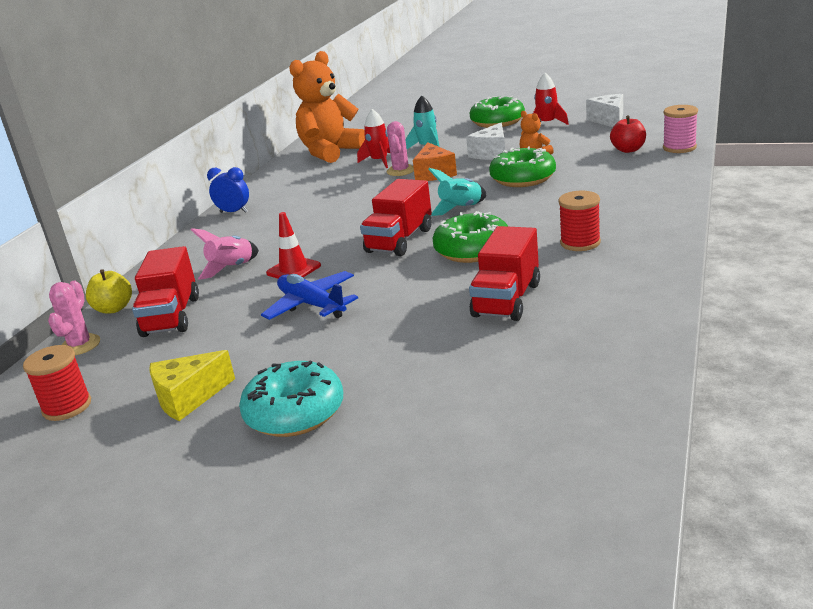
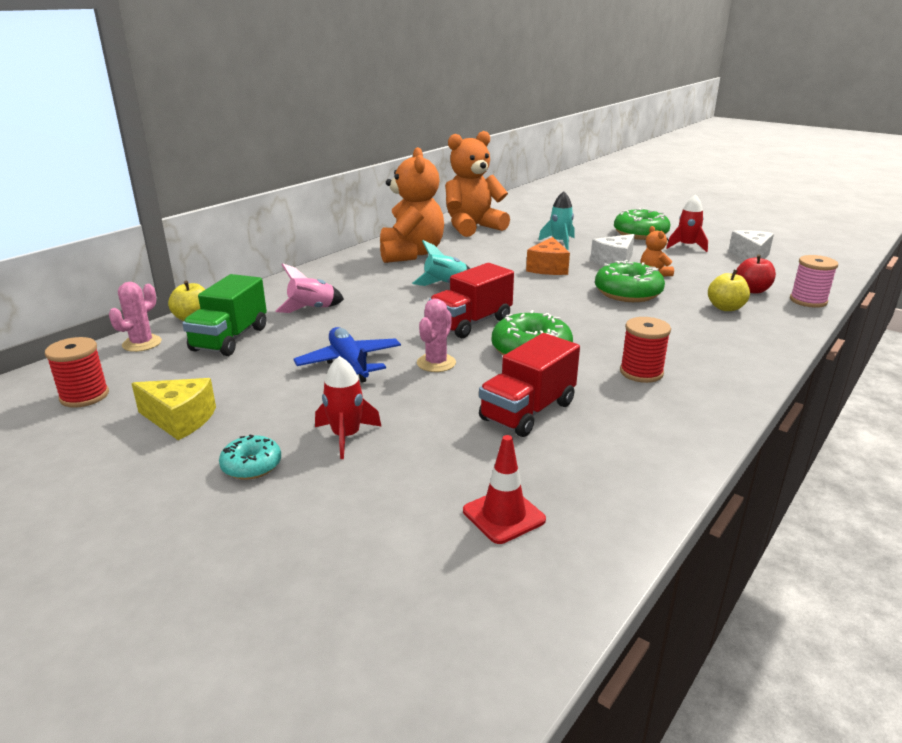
camera: 15 degrees right, 0 degrees up
(171, 316) = (230, 339): red truck -> green truck
(188, 398) = (180, 420): yellow cheese -> yellow cheese turned 150 degrees counterclockwise
(234, 212) = (353, 260): blue clock -> none
(289, 192) = (411, 254): none -> orange teddy bear
(293, 269) = (360, 325): red traffic cone -> red traffic cone (503, 515)
(295, 413) = (251, 466): turquoise donut -> turquoise donut, size x0.57
(379, 161) = (508, 245): red rocket -> red rocket (346, 436)
(401, 171) = (520, 258): pink cactus -> pink cactus (436, 363)
(461, 209) = (549, 307): turquoise rocket -> turquoise rocket (445, 284)
(615, 170) = (725, 308): none -> yellow apple

